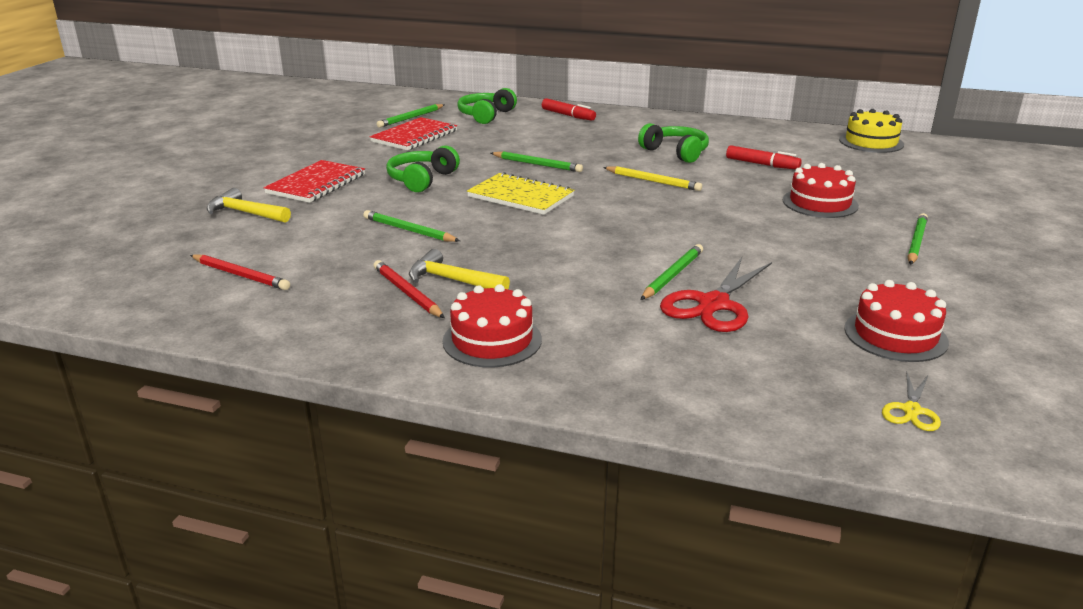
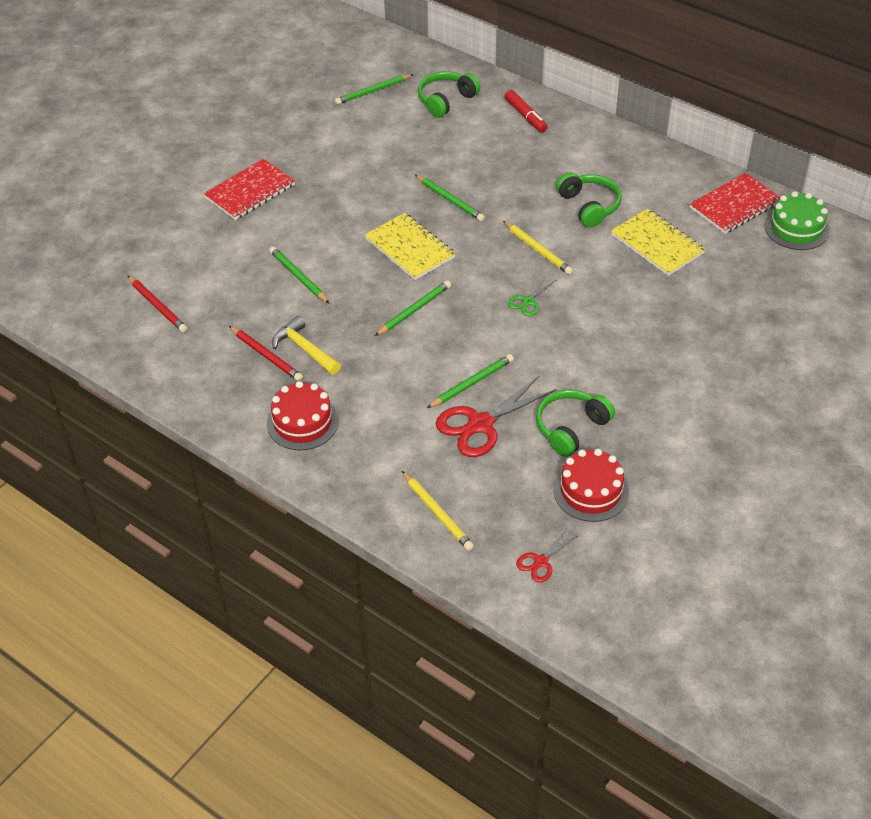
camera: 20 degrees right, 20 degrees up
(245, 213) = (182, 223): yellow hammer -> none
(407, 292) = (266, 355): red pencil -> red pencil turned 150 degrees clockwise
(414, 136) = (362, 127): red notebook -> red notebook (734, 205)
(422, 179) = (339, 203): green headphones -> green headphones (571, 428)
(676, 212) = (528, 301): none -> green scissors
(735, 390) = (437, 513): none -> yellow pencil
(762, 164) = (657, 244): red marker -> yellow notebook
(820, 203) = (664, 316): red cake -> none
(871, 142) = (796, 228): yellow cake -> green cake
(911, 410) = (541, 562): yellow scissors -> red scissors
(916, 242) = (703, 390): green pencil -> green pencil (414, 310)

